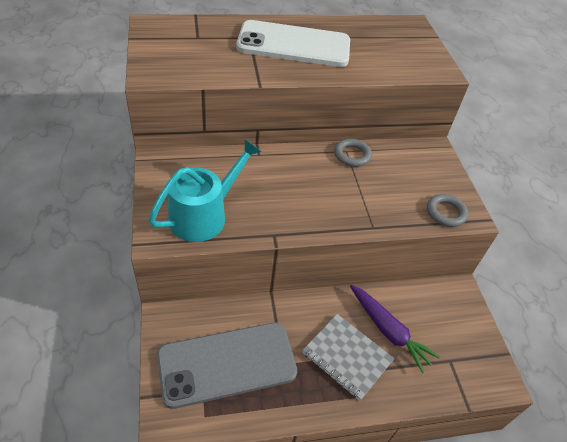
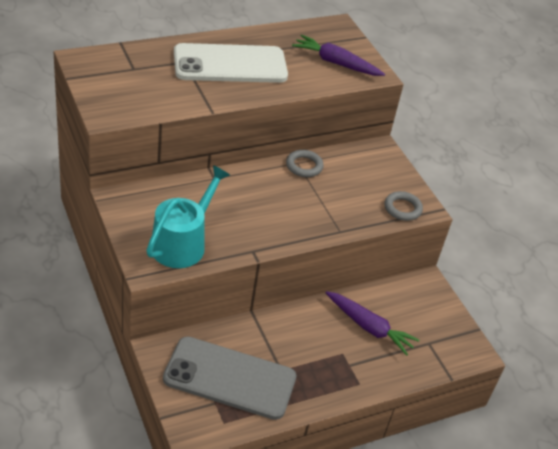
camera: 15 degrees left, 5 degrees down
(227, 364) = (230, 378): grey phone -> grey phone turned 45 degrees clockwise
(347, 357) = (337, 355): grey notebook -> none
(402, 56) = (336, 63): none -> purple carrot

